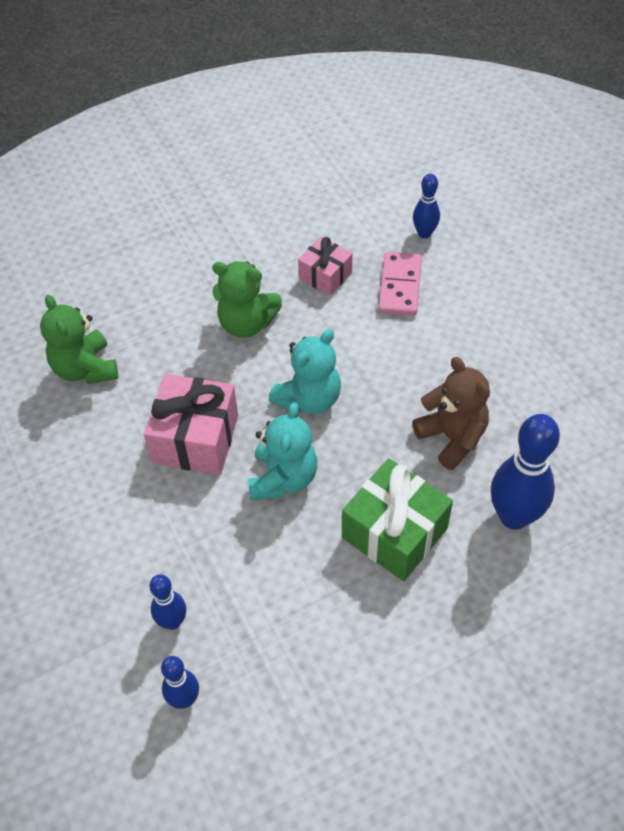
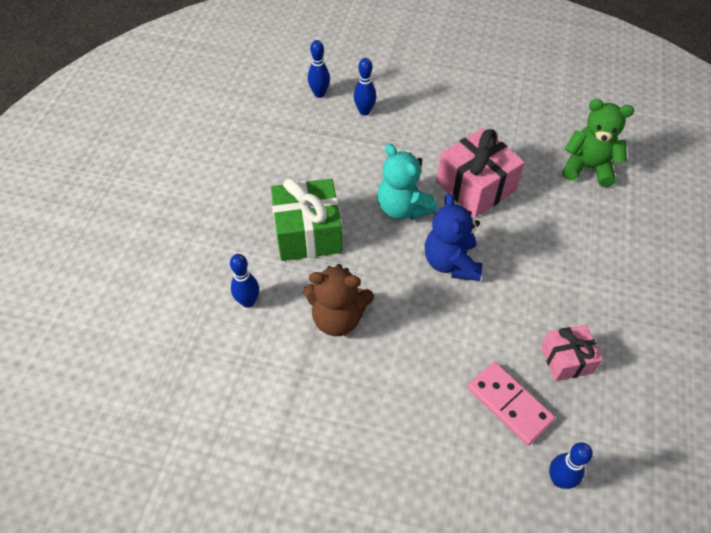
camera: 130 degrees right, 0 degrees up
(246, 323) = (556, 274): green teddy bear -> none
(309, 399) = (451, 262): turquoise teddy bear -> blue teddy bear
(514, 516) = (248, 302): blue bowling pin -> blue bowling pin, size x0.54

